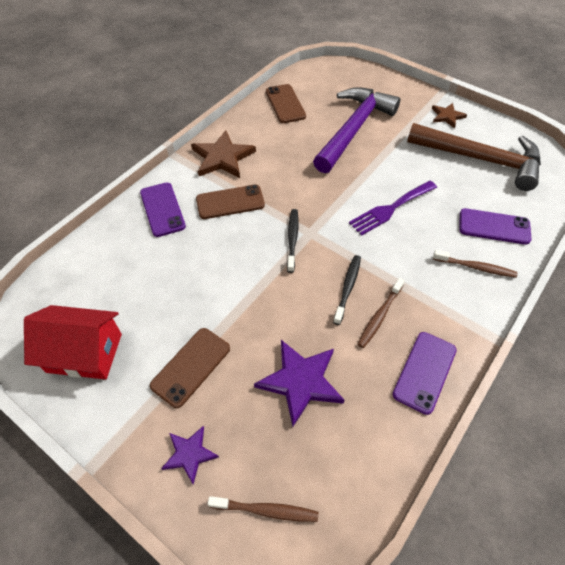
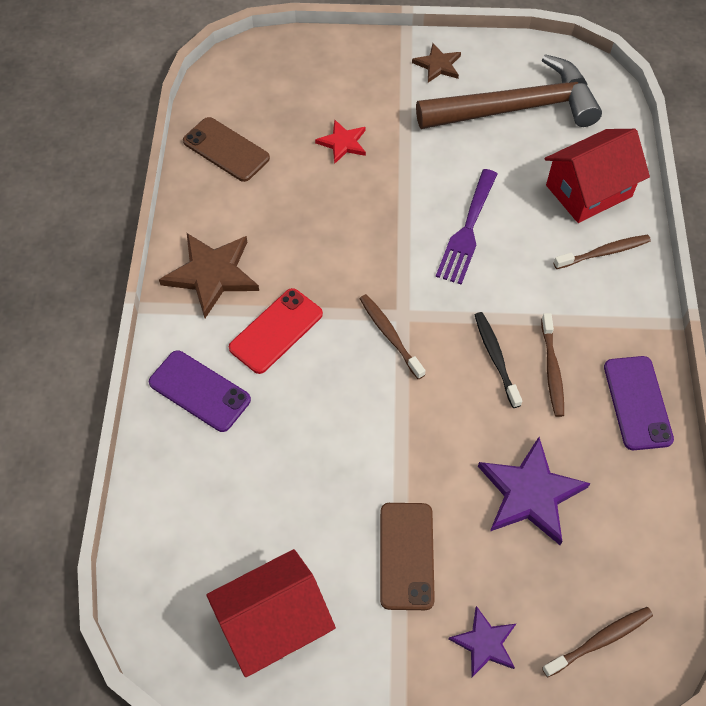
camera: 35 degrees left, 5 degrees up
(230, 202) = (276, 331): brown phone -> red phone
(292, 239) = (390, 335): black toothbrush -> brown toothbrush
(353, 129) = (343, 143): purple hammer -> red star
(494, 226) = (588, 191): purple phone -> red house

